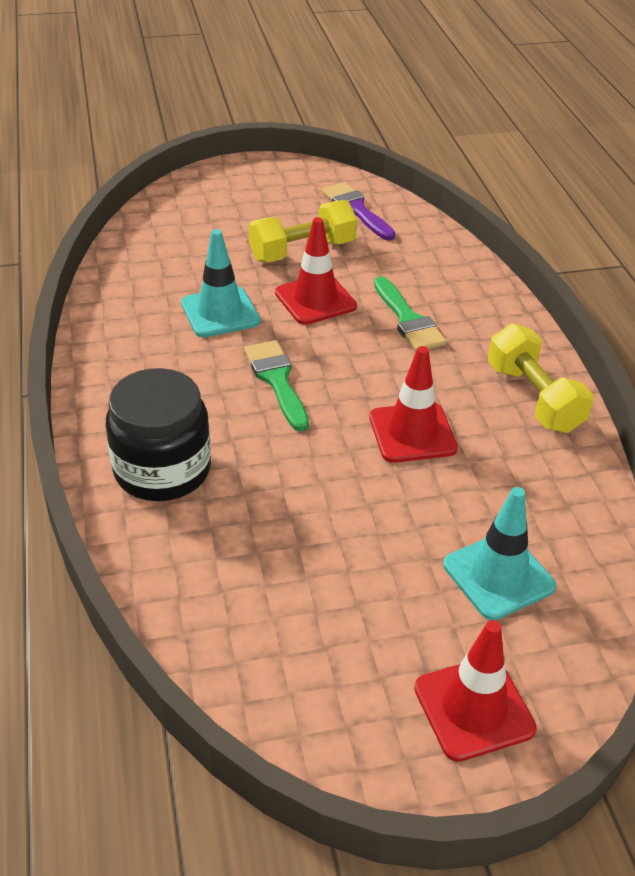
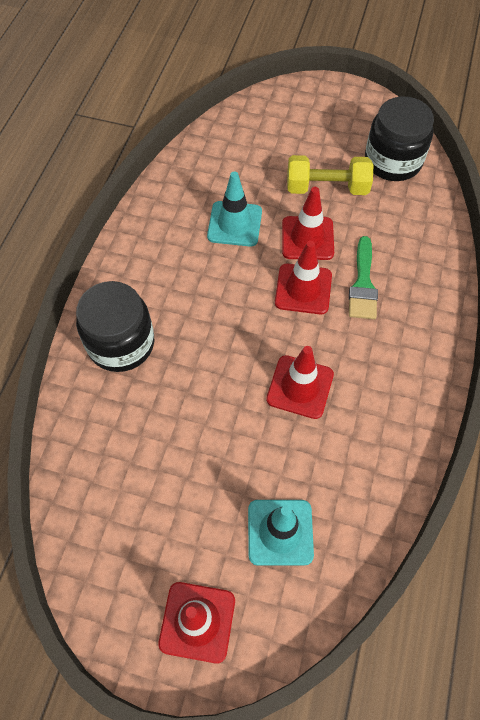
camera: 30 degrees right, 20 degrees up
(277, 380) = (236, 300): green brush -> none
(346, 345) = (303, 289): none -> red traffic cone
(356, 209) = (392, 161): purple brush -> black jar
(533, 398) = (408, 395): yellow dumbbell -> none

